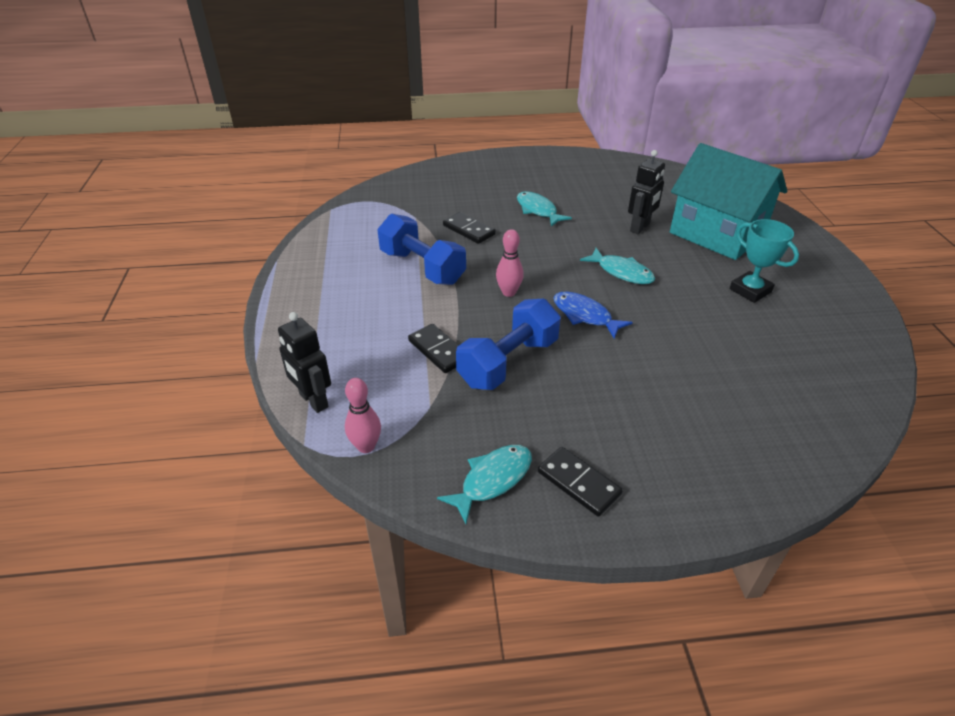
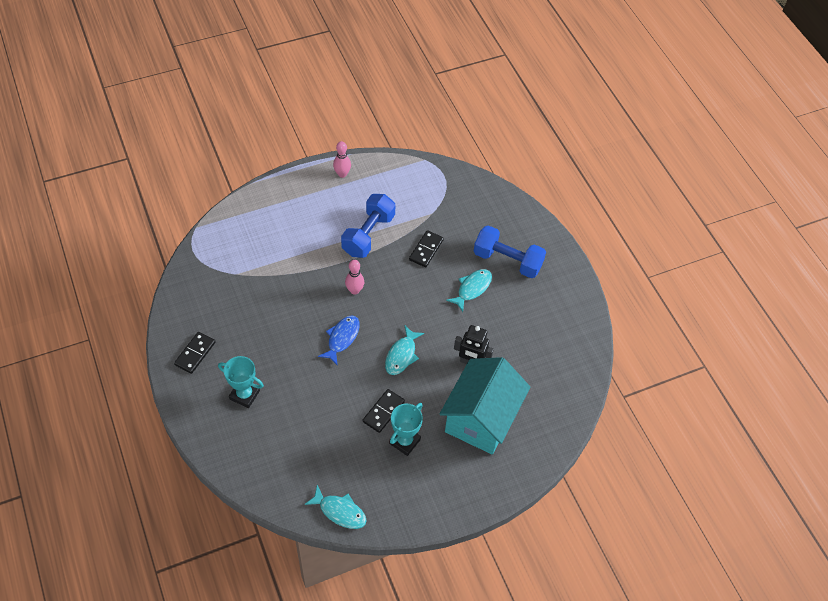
camera: 70 degrees right, 15 degrees up
(313, 401) = (227, 220): black robot -> none
(366, 446) = (200, 254): pink bowling pin -> pink bowling pin (342, 174)
(438, 350) = (284, 266): black domino -> black domino (383, 411)
(492, 480) = (189, 314): turquoise fish -> turquoise fish (340, 511)
(508, 362) = (282, 304): blue dumbbell -> blue dumbbell (507, 261)
(670, 430) = (244, 395): none -> turquoise trophy

